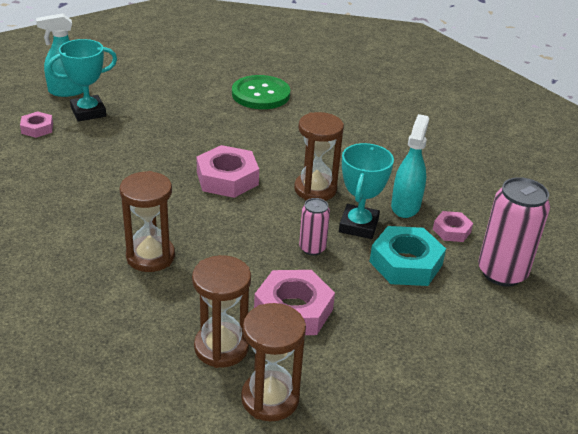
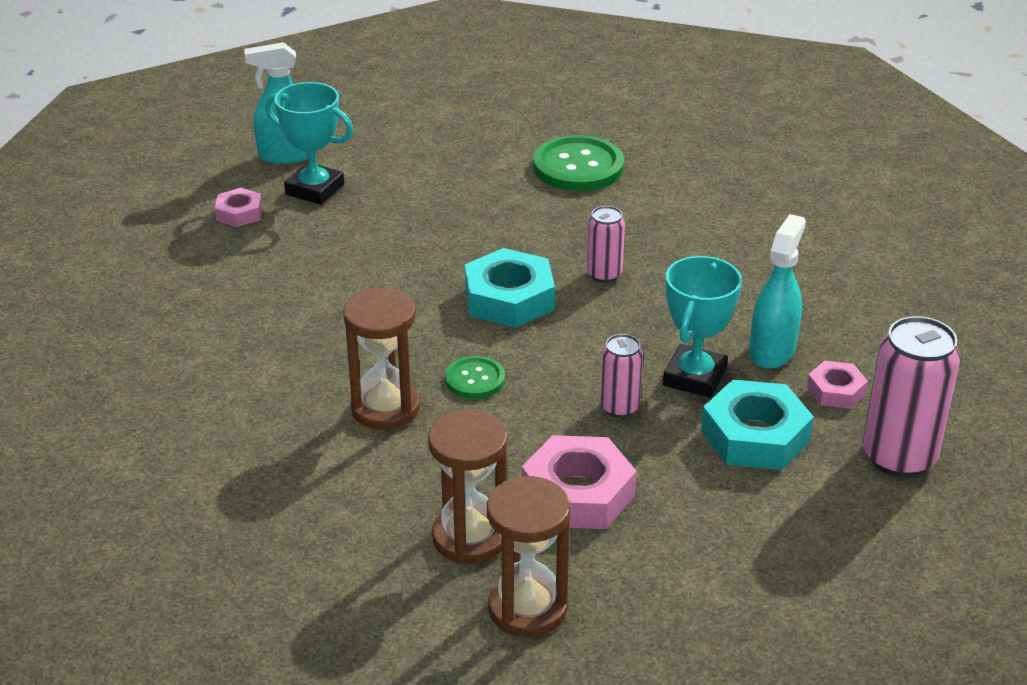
camera: 10 degrees right, 0 degrees up
(88, 112) = (315, 189): turquoise trophy -> turquoise trophy turned 45 degrees clockwise
(211, 233) = (475, 379): none -> green button
(227, 178) = (509, 298): pink nut -> turquoise nut
(288, 160) = (604, 274): none -> pink can
(315, 189) = (638, 320): brown hourglass -> none

